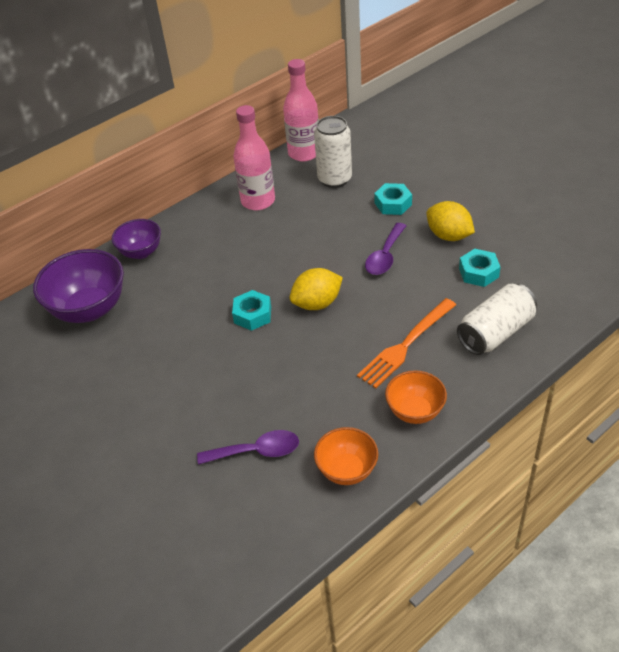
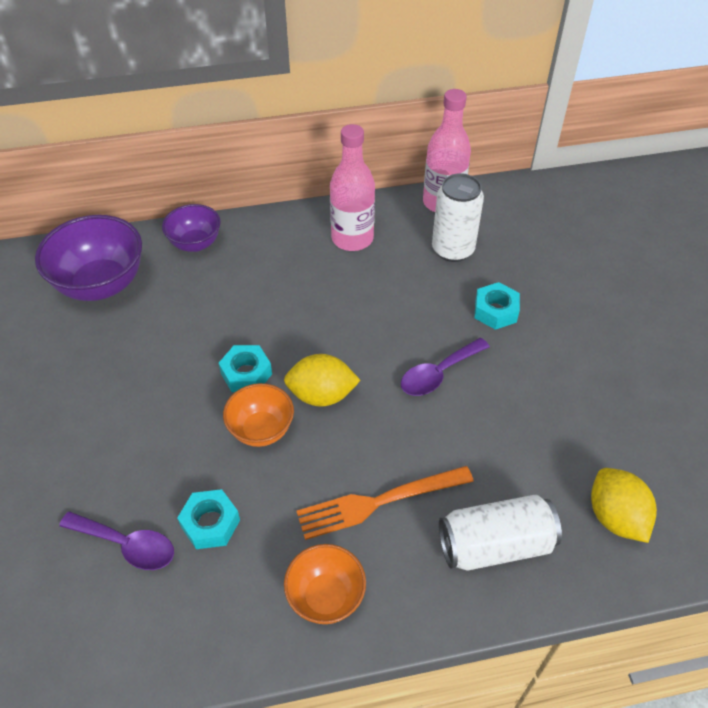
camera: 25 degrees right, 5 degrees up
(347, 470) = (198, 628): orange bowl -> orange bowl (261, 430)
(449, 236) = (531, 384): yellow lemon -> yellow lemon (615, 517)
(478, 272) = (532, 451): turquoise nut -> turquoise nut (210, 523)

